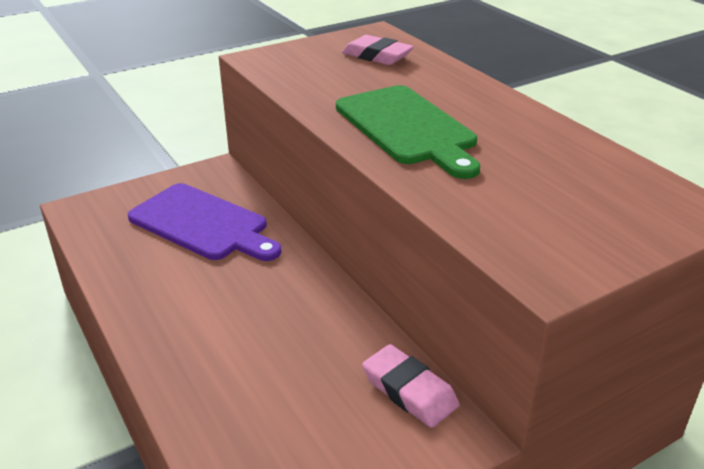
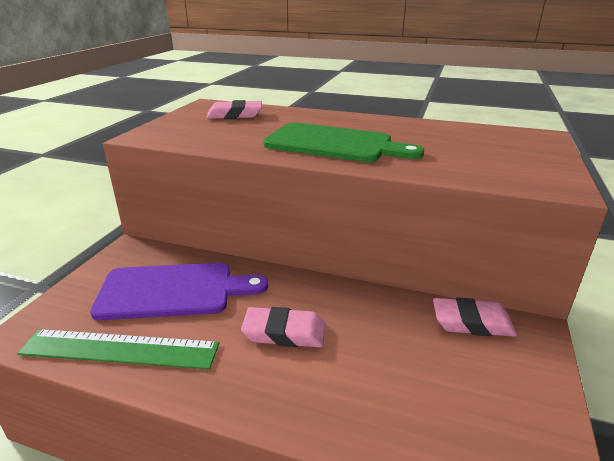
camera: 40 degrees left, 5 degrees down
(118, 251) = (120, 349): none -> green ruler
(237, 303) = (284, 332): none -> pink eraser

